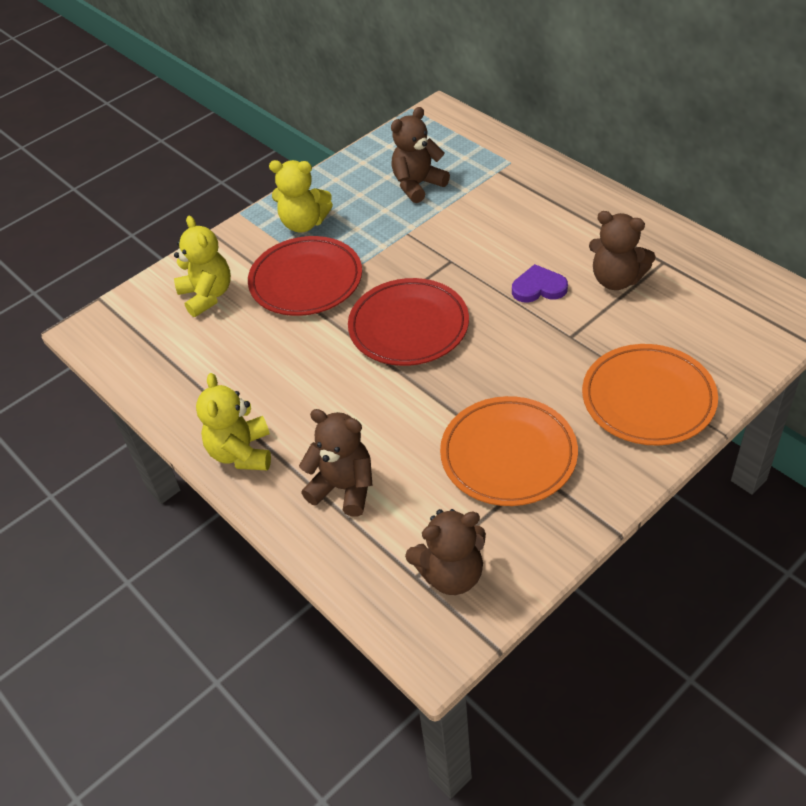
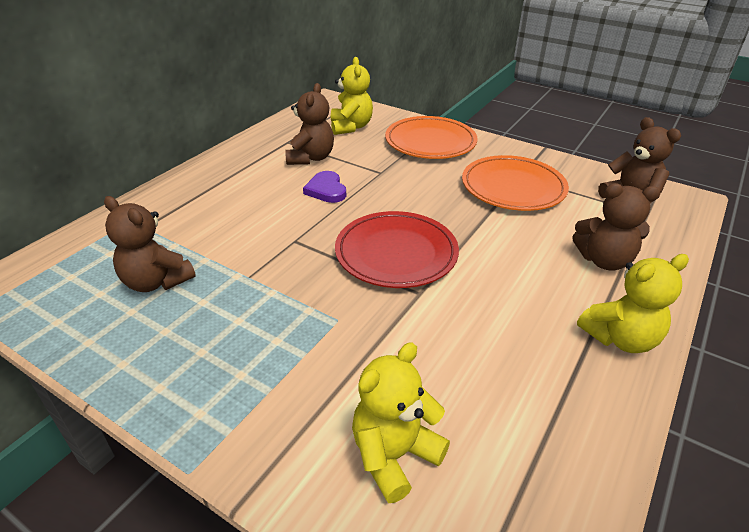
camera: 110 degrees left, 10 degrees down
(304, 223) = (224, 376): yellow teddy bear -> yellow teddy bear (351, 127)
(306, 281) = (342, 347): red plate -> none
(344, 488) = (604, 260): brown teddy bear -> brown teddy bear turned 90 degrees counterclockwise

